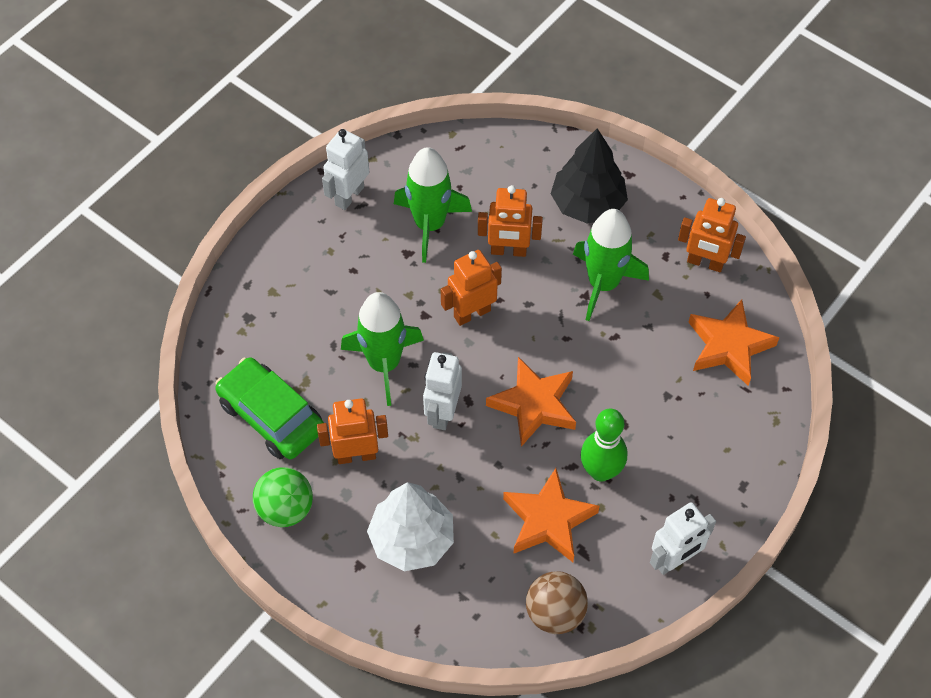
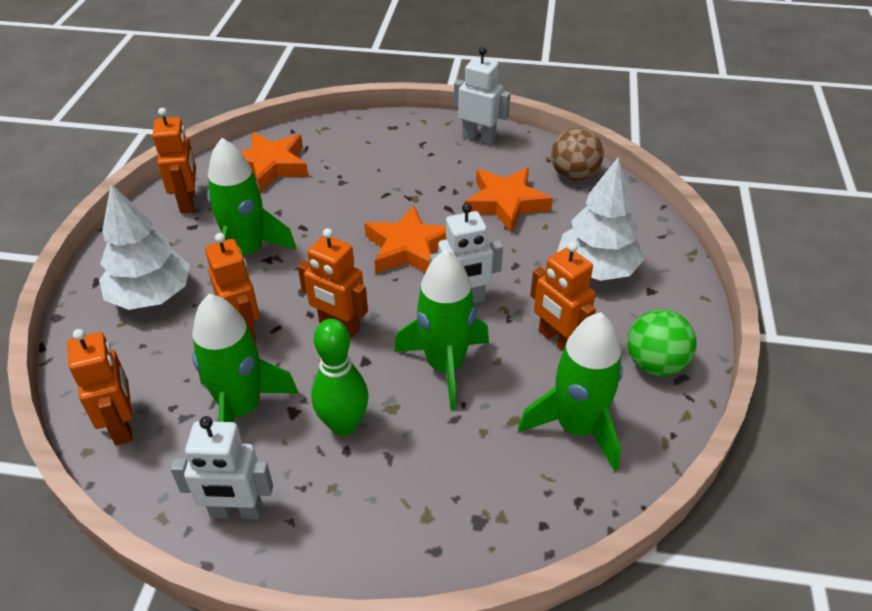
camera: 120 degrees left, 15 degrees down
(271, 416) = (576, 428): green car -> green rocket
(461, 156) = (123, 425): none -> orange robot
(587, 204) = (151, 296): black tree -> white tree
(600, 471) = (439, 192): green bowling pin -> green bowling pin (343, 424)

